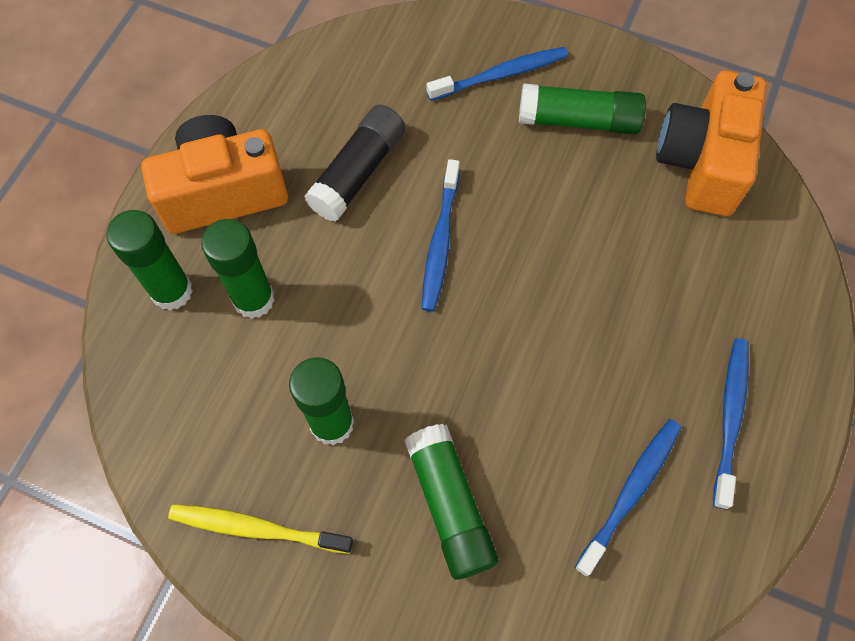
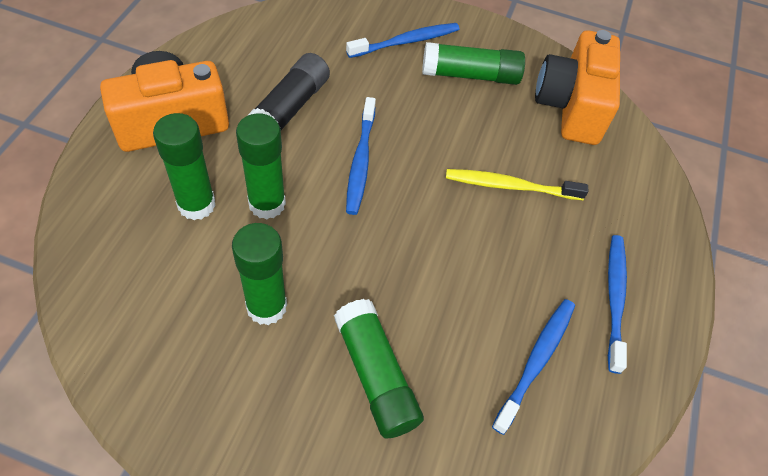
camera: 10 degrees left, 10 degrees down
(172, 291) = (122, 198): green glue stick -> green glue stick (267, 204)
(257, 528) = (195, 399): yellow toothbrush -> yellow toothbrush (511, 186)

